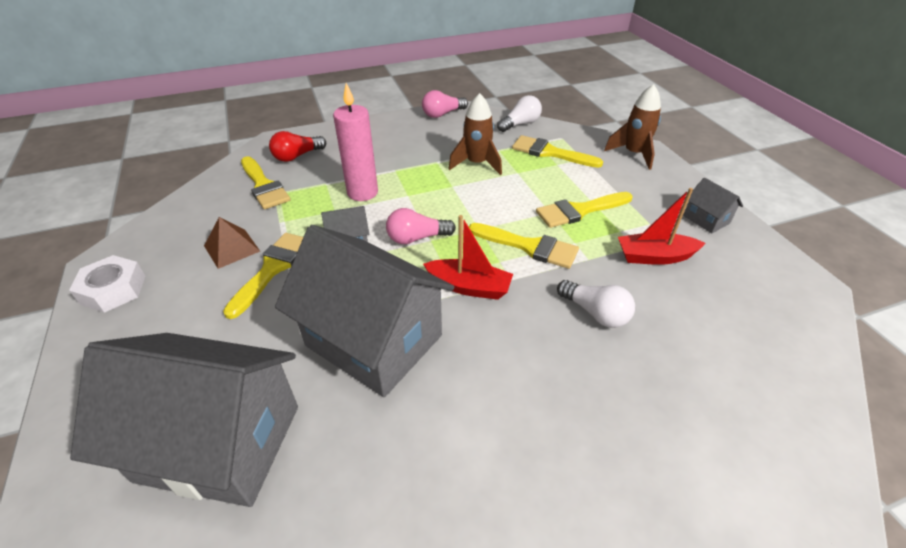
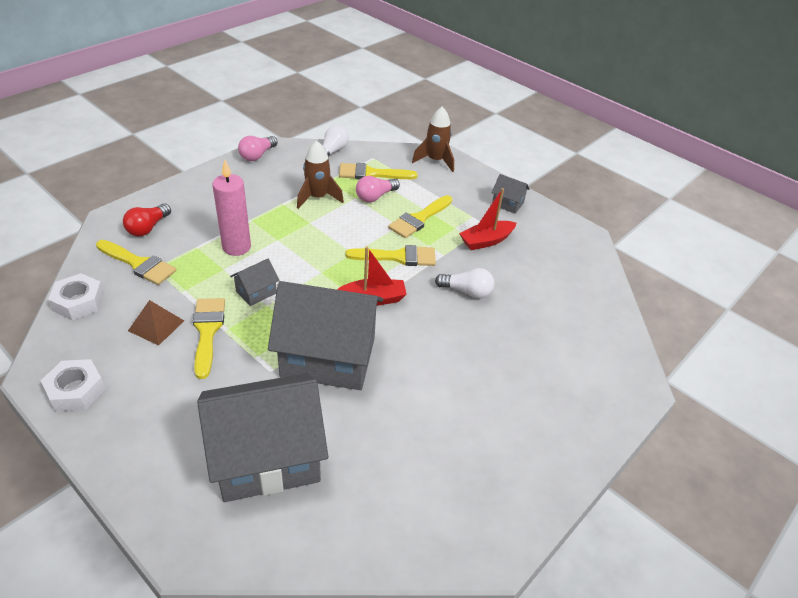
camera: 30 degrees left, 0 degrees up
(188, 206) = (79, 302): none -> white nut
(417, 238) = (309, 273): pink light bulb -> pink light bulb (375, 197)

